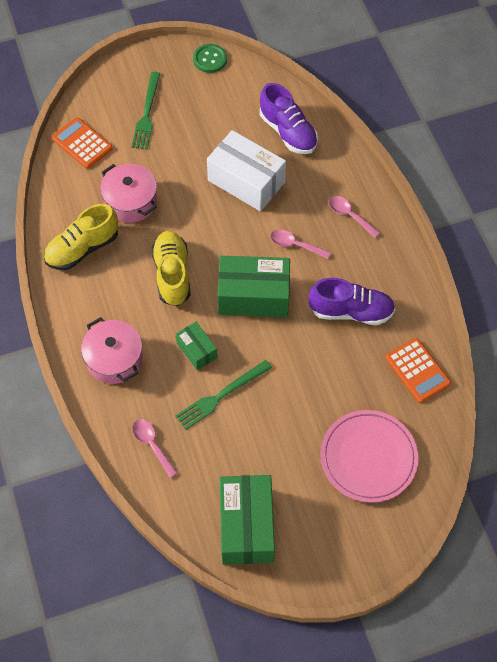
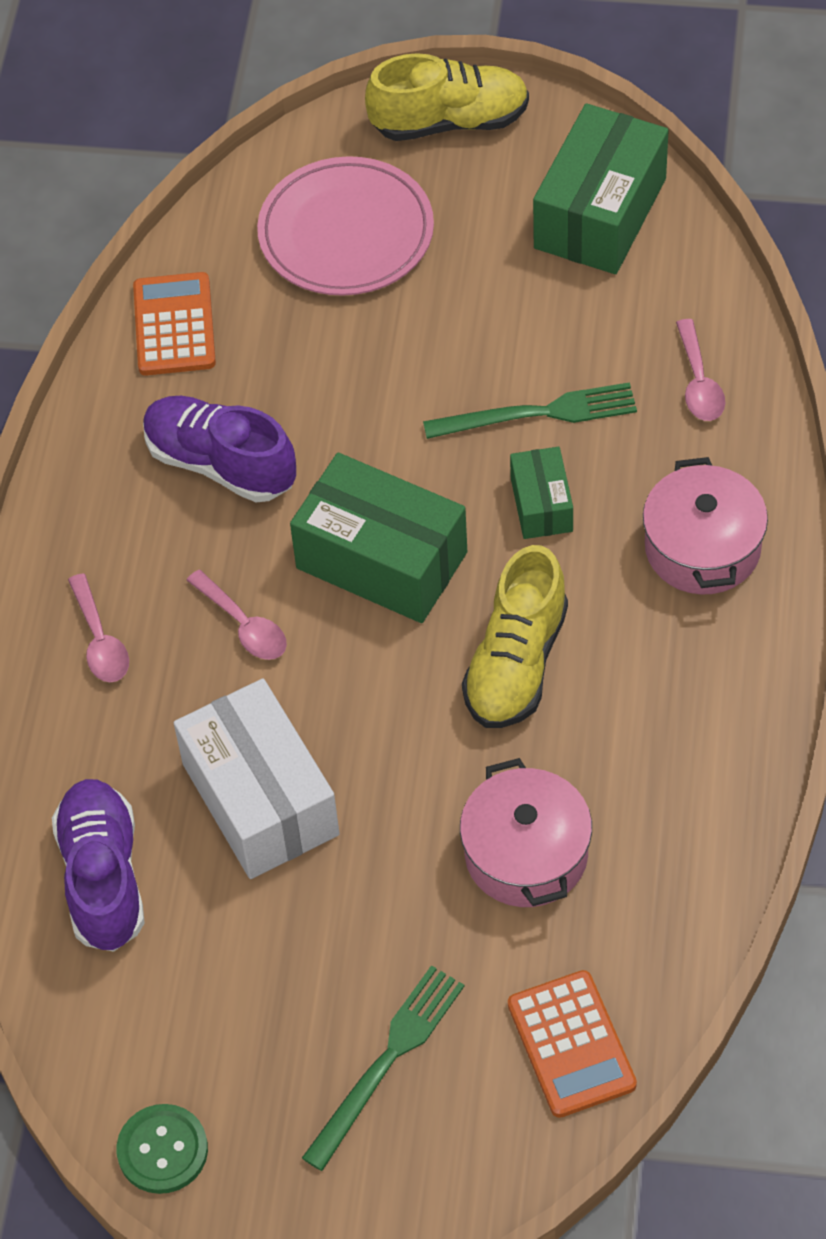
camera: 150 degrees left, 5 degrees down
(82, 248) = (674, 789): yellow shoe -> yellow shoe (450, 121)

